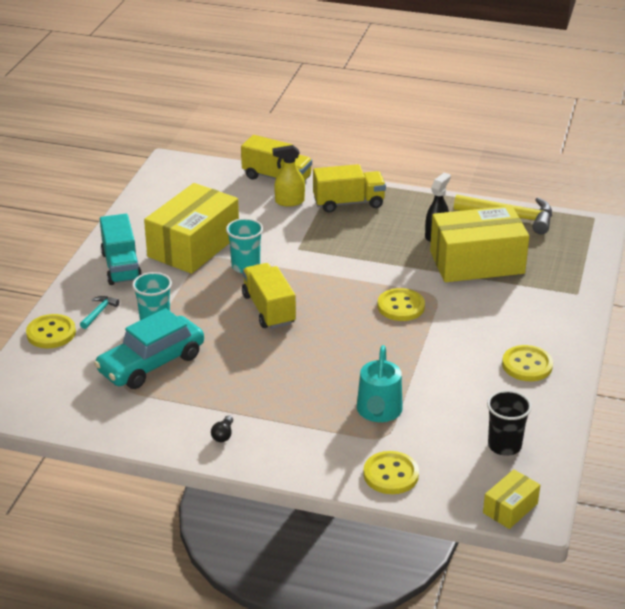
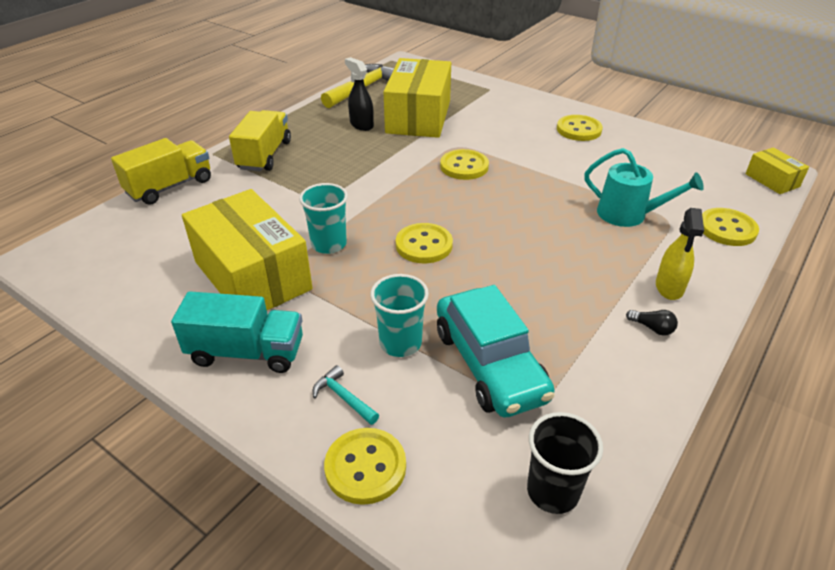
camera: 70 degrees left, 5 degrees up
(269, 309) = (424, 245): yellow truck -> yellow button
(289, 202) = (226, 189): yellow spray bottle -> yellow spray bottle (669, 287)
(504, 446) = (687, 164): black cup -> black cup (552, 491)

